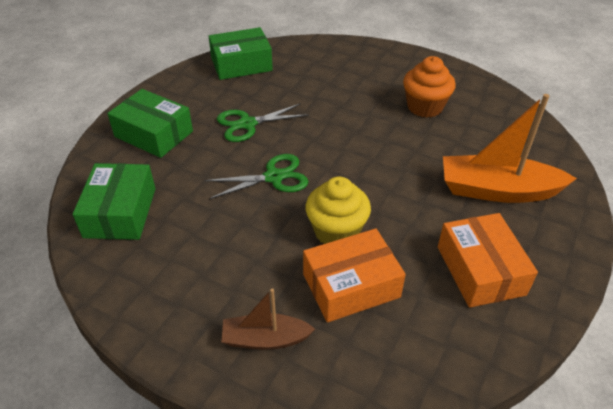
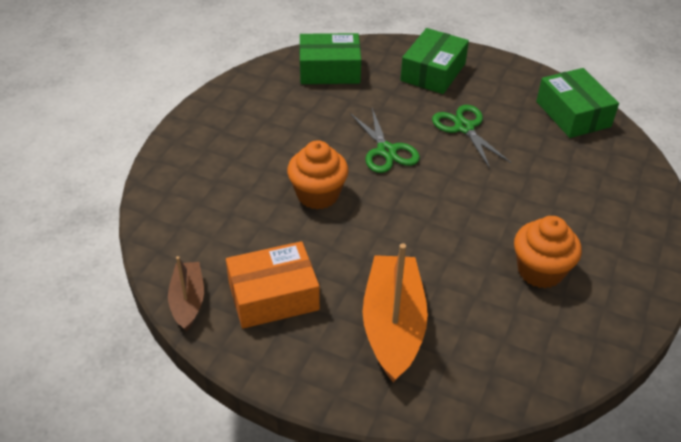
camera: 85 degrees right, 0 degrees up
(265, 339) = (203, 158): brown boat -> brown boat (188, 301)
(336, 231) = (318, 195): yellow cupcake -> orange cupcake
(351, 285) = (254, 205): orange box -> none

